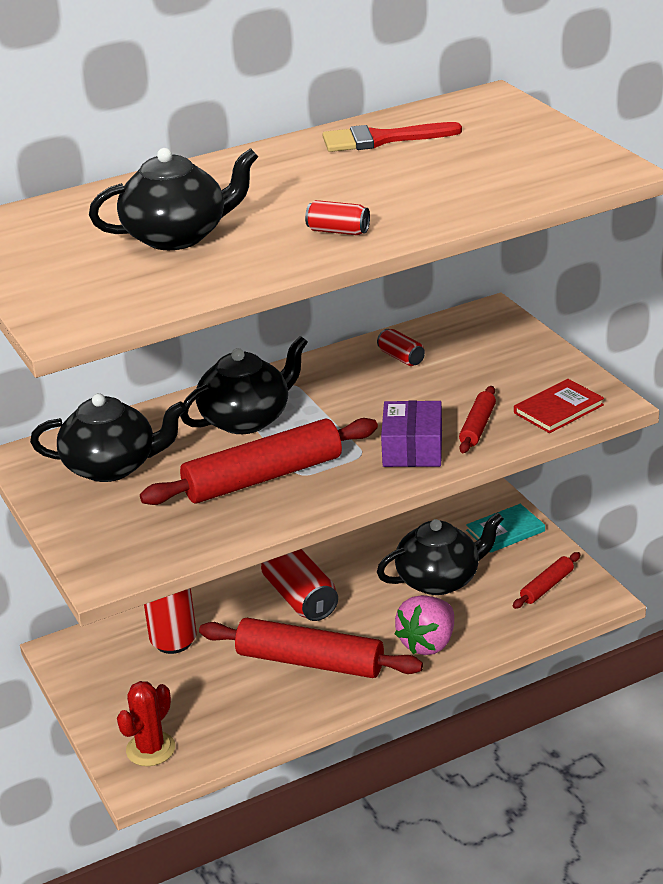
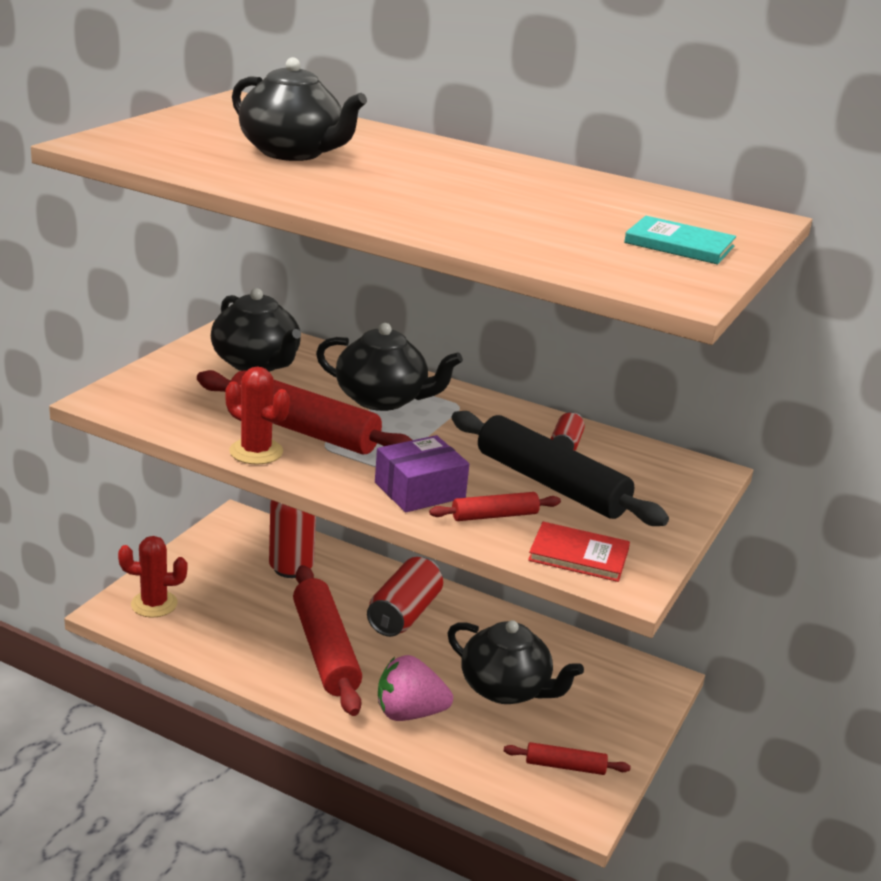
camera: 50 degrees right, 5 degrees down
(280, 513) = (256, 452): none -> red cactus
(338, 231) = (371, 201): red can -> none
(381, 139) = (588, 190): red brush -> none
(452, 385) = (551, 484): none -> black rolling pin
(505, 531) = (621, 707): turquoise book -> turquoise book (679, 245)

